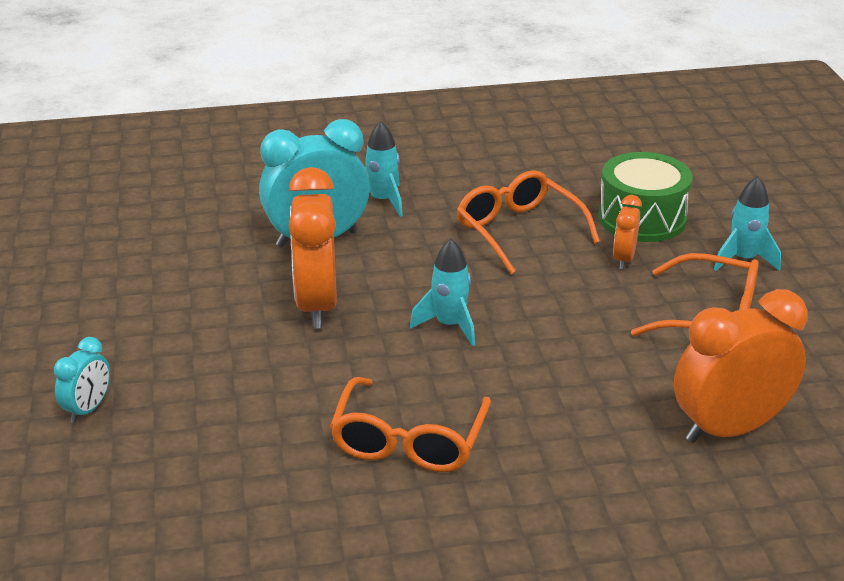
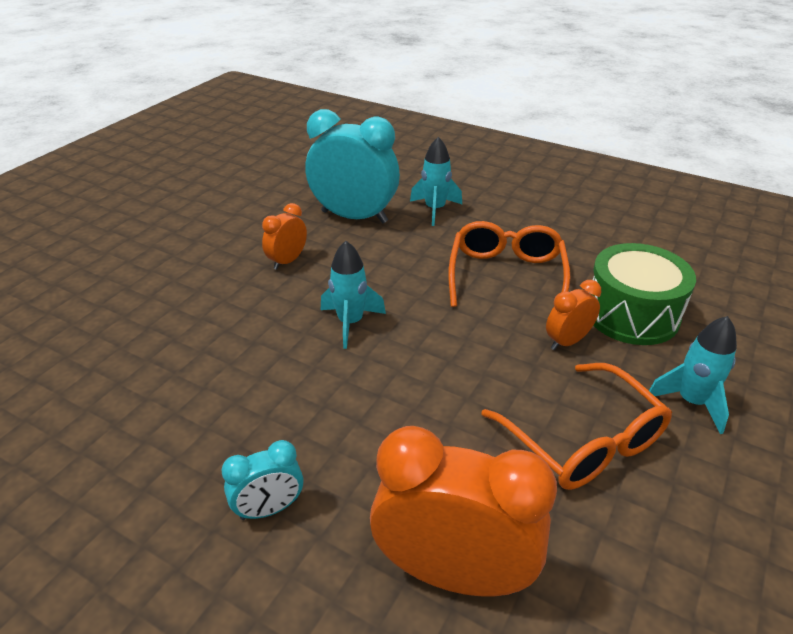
camera: 40 degrees right, 5 degrees up
(88, 409) = (70, 260): turquoise clock -> turquoise clock (269, 509)
(316, 305) = (287, 261): orange clock -> orange clock, size x0.50
(408, 441) = (191, 398): orange glasses -> none

